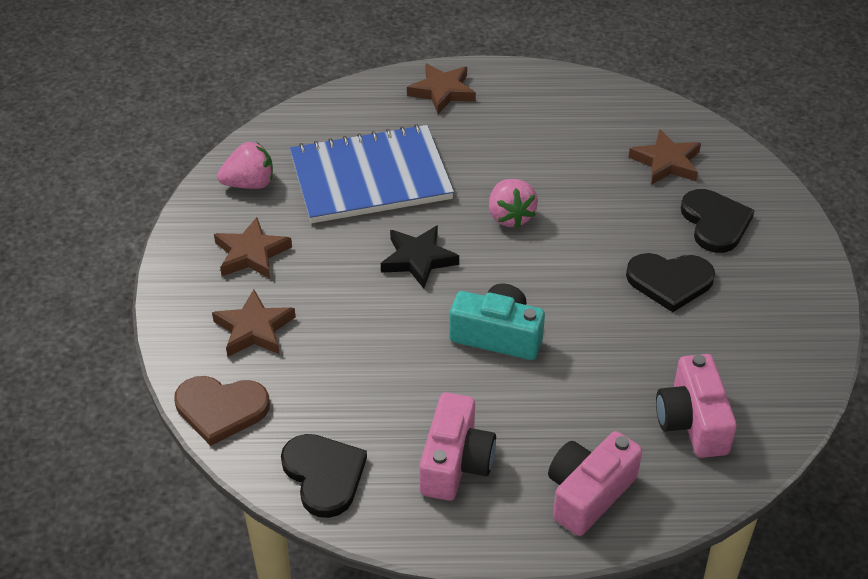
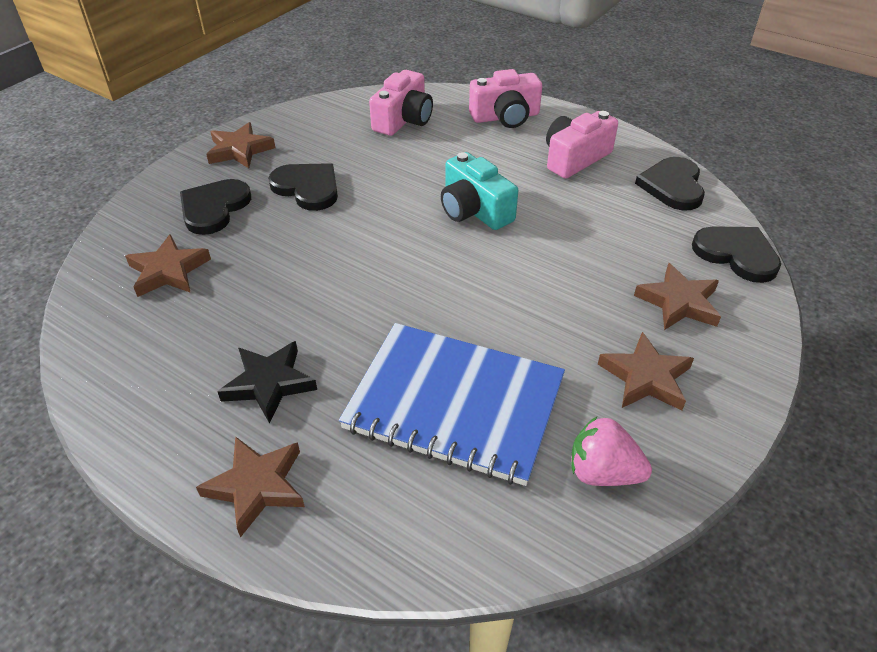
camera: 145 degrees left, 0 degrees up
(221, 409) = (736, 254): brown heart -> black heart
(418, 259) = (482, 293): black star -> black star (269, 383)
(510, 216) = (362, 291): pink strawberry -> none
(789, 289) = (239, 150): none -> brown star

